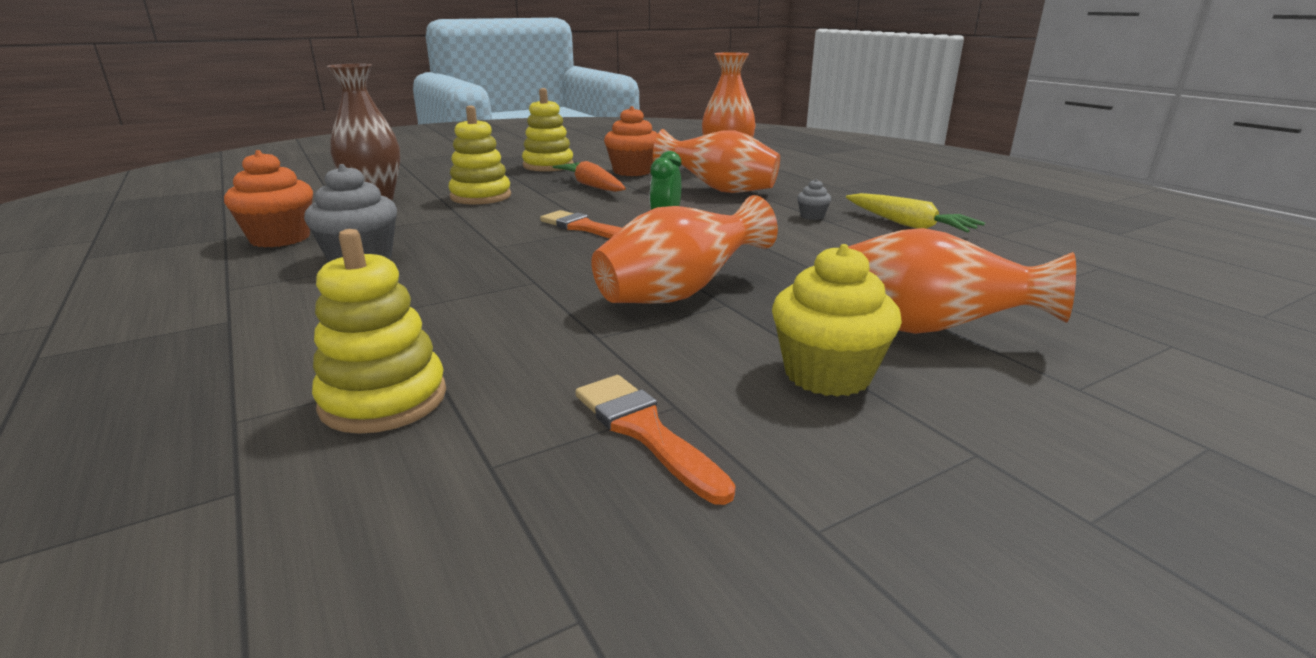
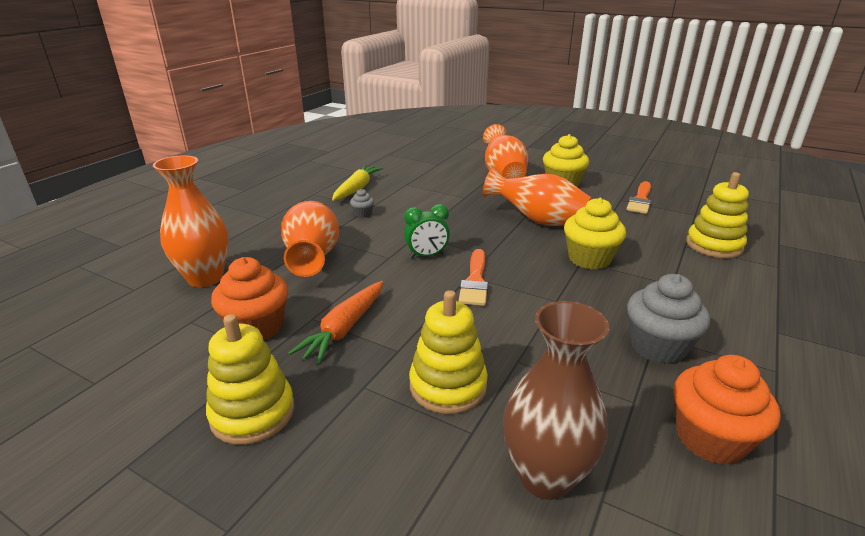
camera: 120 degrees left, 5 degrees up
(531, 287) = (589, 259): none -> yellow cupcake

